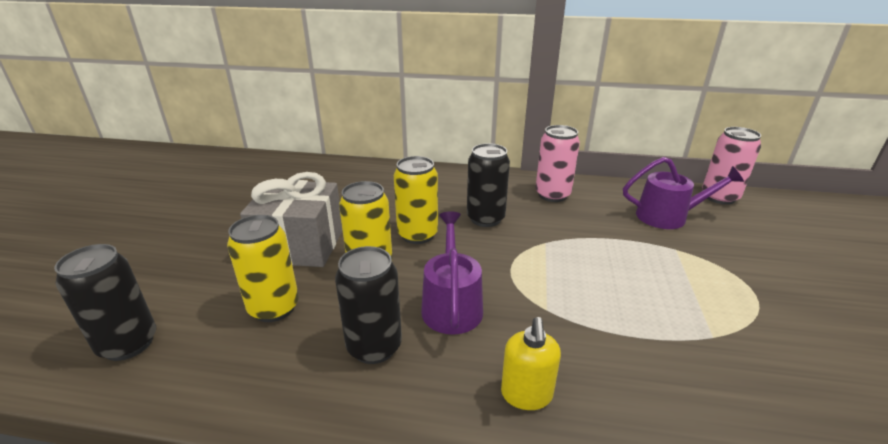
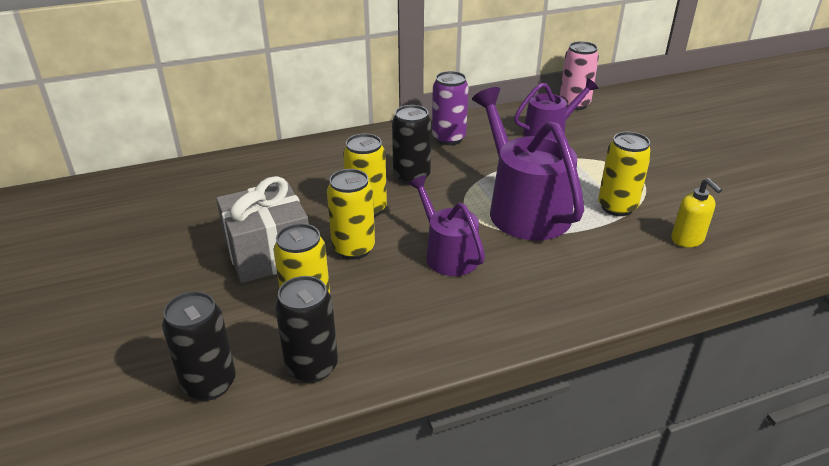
camera: 30 degrees left, 5 degrees up
(374, 347) = (419, 303): black can -> black can (312, 367)
(526, 395) = (547, 291): yellow soap dispenser -> yellow soap dispenser (687, 239)
(552, 195) = (448, 138): pink can -> purple can
(576, 286) = (524, 208): none -> purple watering can
(698, 324) = (617, 207): none -> yellow can

